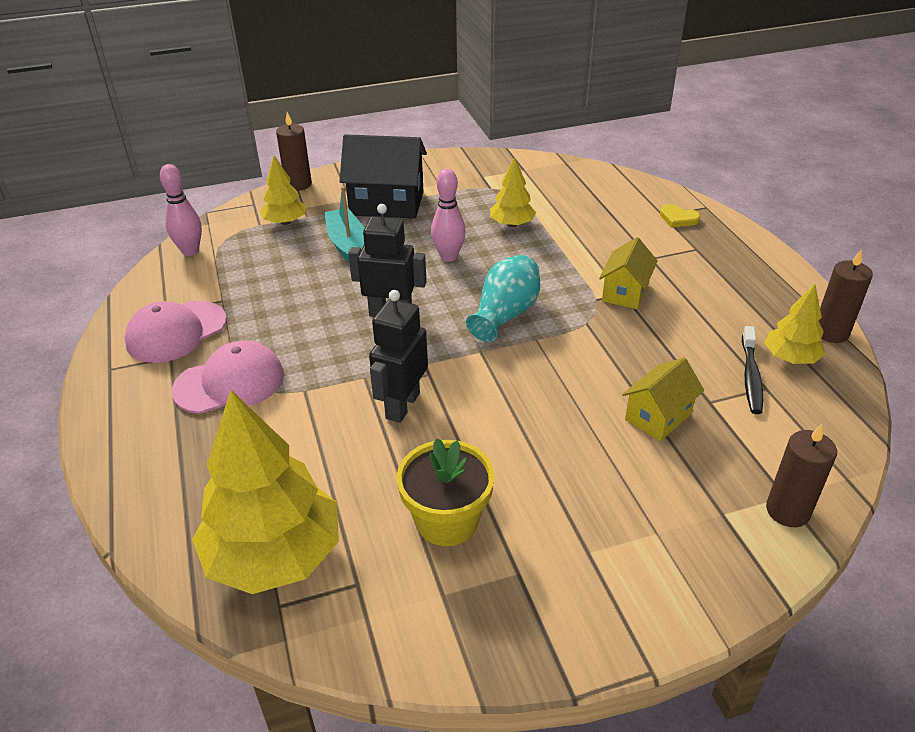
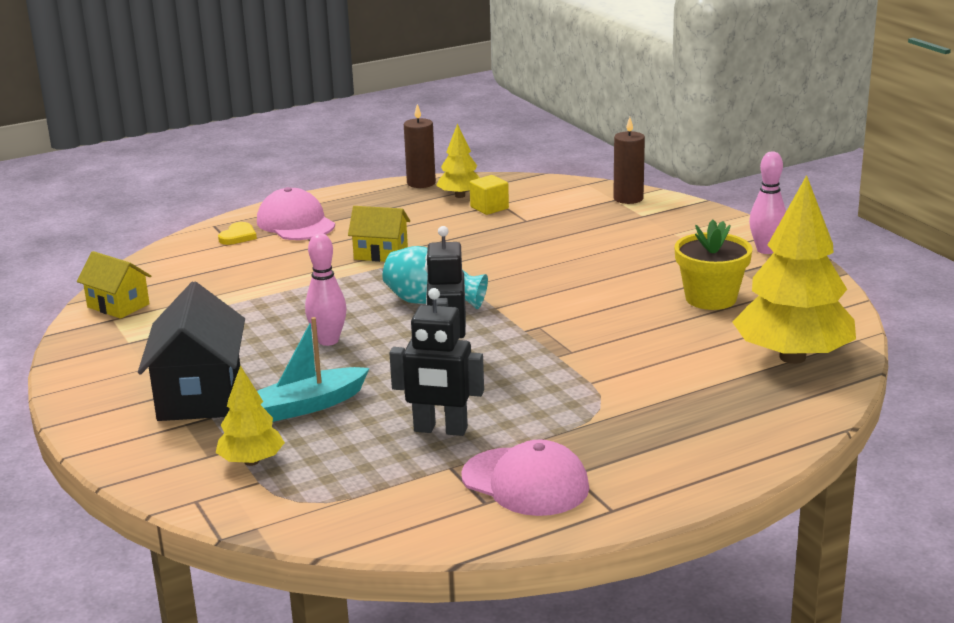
camera: 100 degrees left, 15 degrees down
(190, 251) = (337, 522): pink bowling pin -> pink bowling pin (766, 250)
(230, 382) = (599, 425): pink cap -> pink cap (295, 223)
(298, 184) = (136, 474): brown candle -> none
(402, 405) = (589, 332): black robot -> black robot (440, 430)
(512, 224) = (253, 314): yellow tree -> none
(658, 417) = (553, 236): yellow house -> yellow house (118, 305)
(751, 377) = (489, 208): black toothbrush -> yellow cube

